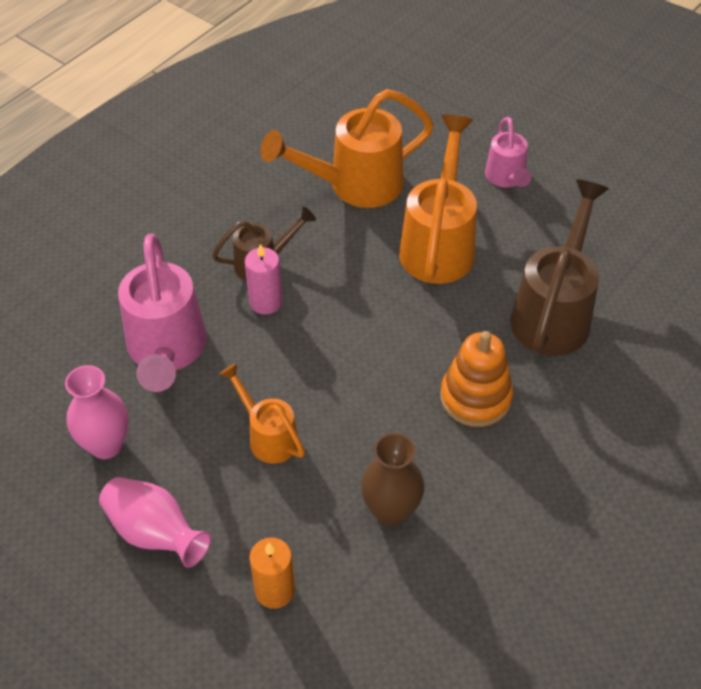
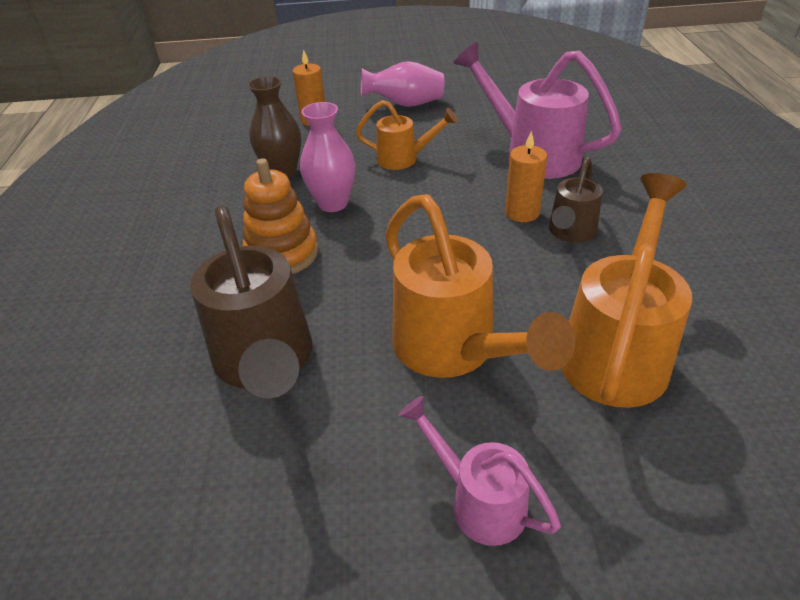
camera: 140 degrees right, 10 degrees down
(106, 445) = (486, 111): pink vase -> pink vase (333, 203)
(266, 302) = (522, 213): pink candle -> orange candle

